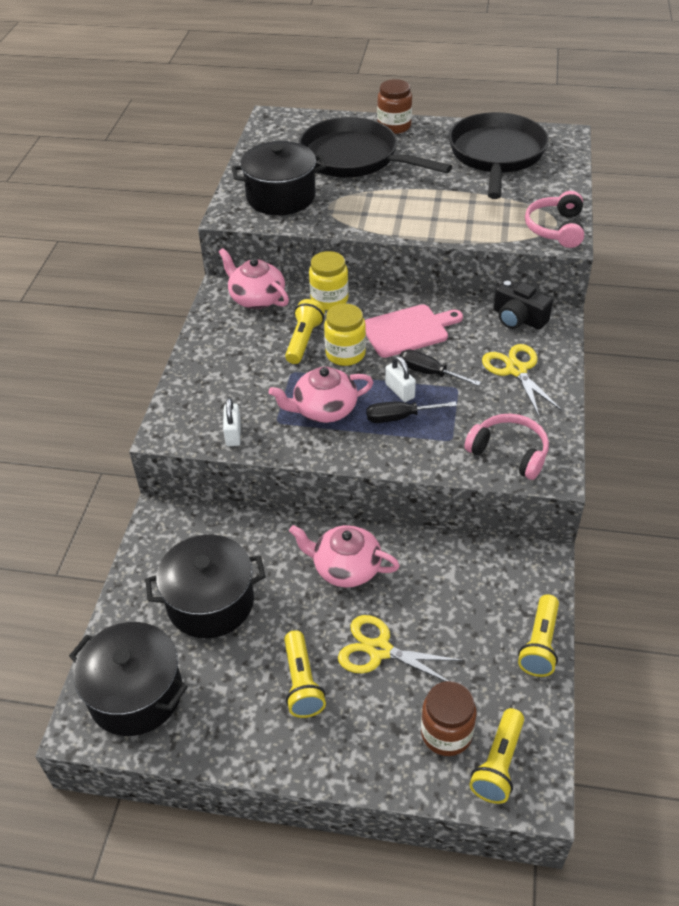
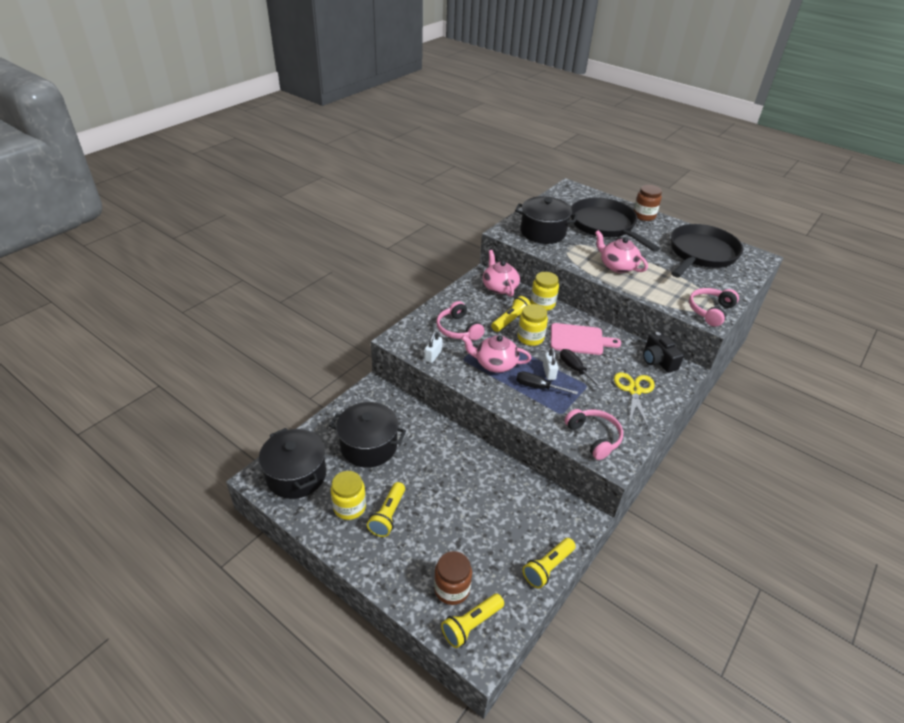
camera: 25 degrees right, 5 degrees down
(242, 381) = (458, 329): none -> pink headphones
(242, 698) = (349, 507): none -> yellow jar
(345, 568) = (457, 463): pink teapot -> pink teapot (617, 266)
(379, 650) = (445, 520): yellow scissors -> none

